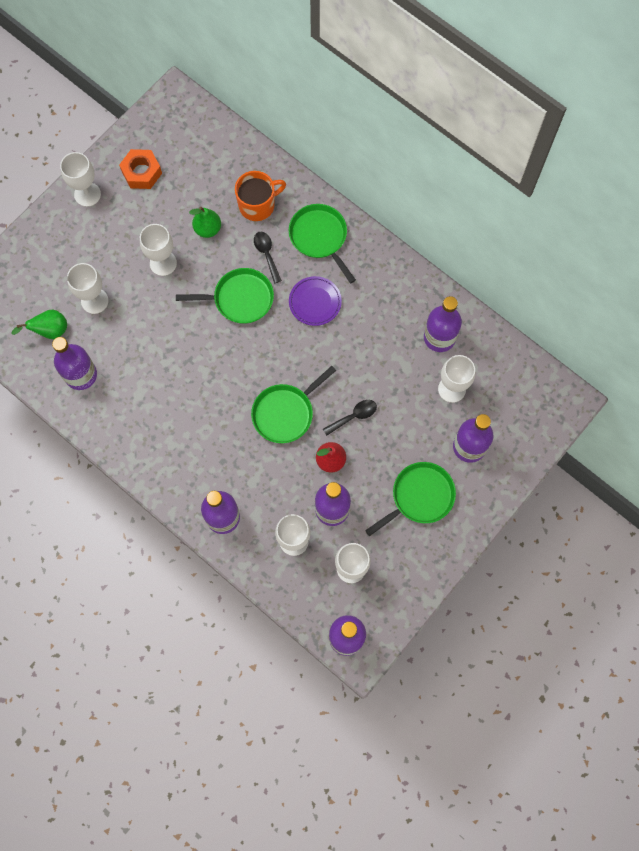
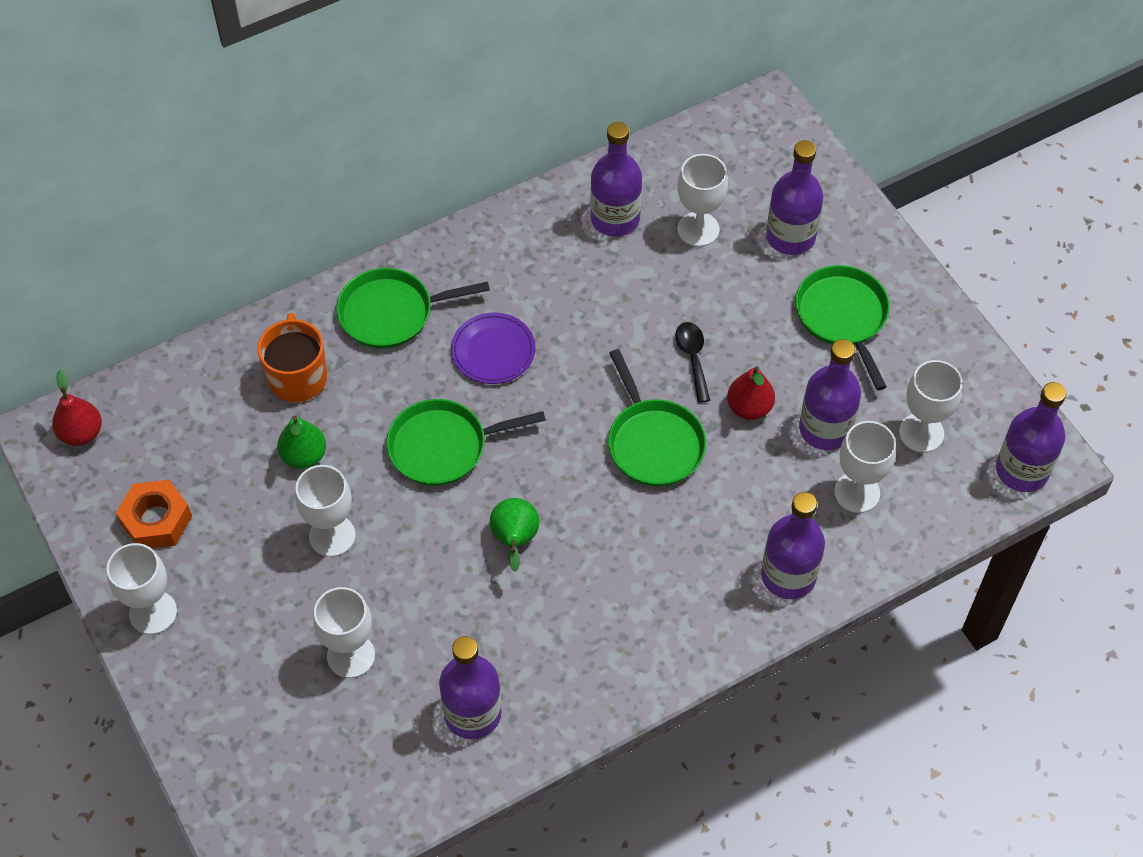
camera: 70 degrees left, 15 degrees down
(50, 331) = (373, 740): green pear -> green pear (515, 541)
(181, 113) = (81, 433): none -> red pear
(240, 299) = (443, 447): green pan -> green pan turned 120 degrees counterclockwise
(267, 254) = (386, 389): black spoon -> none

